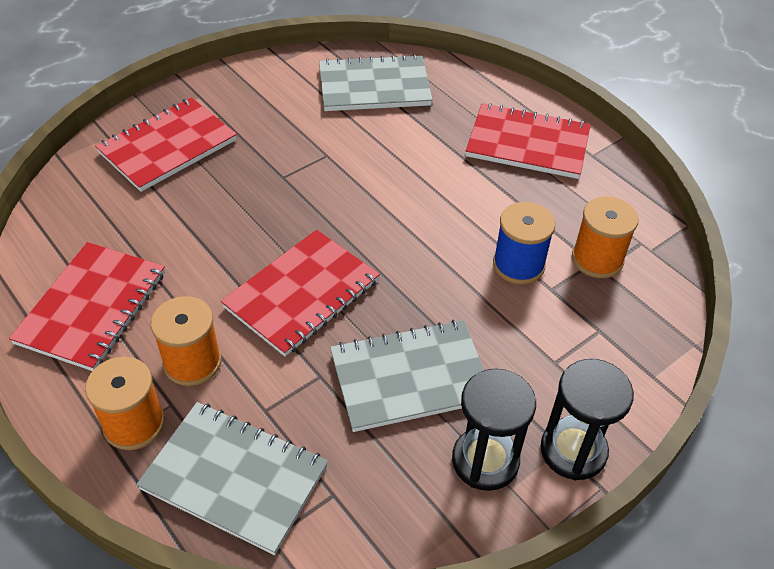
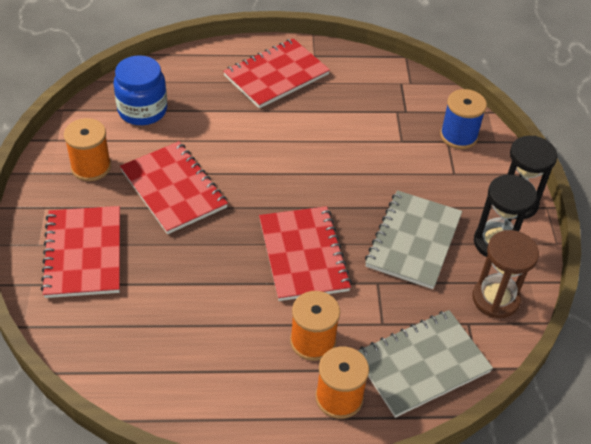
camera: 55 degrees left, 0 degrees up
(92, 307) = (212, 375): red notebook -> red notebook (174, 189)
(374, 86) = (142, 110): grey notebook -> blue jar
(394, 505) = (495, 299): none -> brown hourglass
(518, 265) = (371, 143): blue spool -> blue spool (458, 136)
(597, 259) = (397, 108): orange spool -> orange spool (91, 167)

